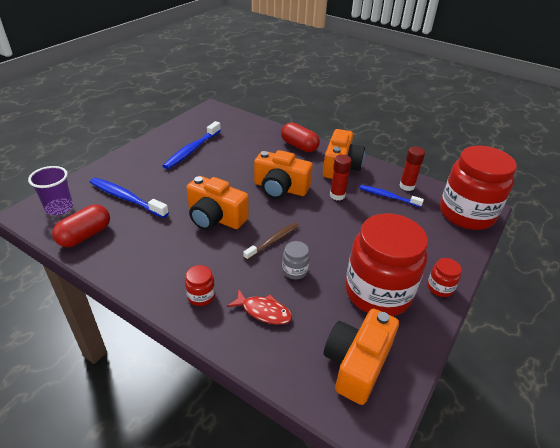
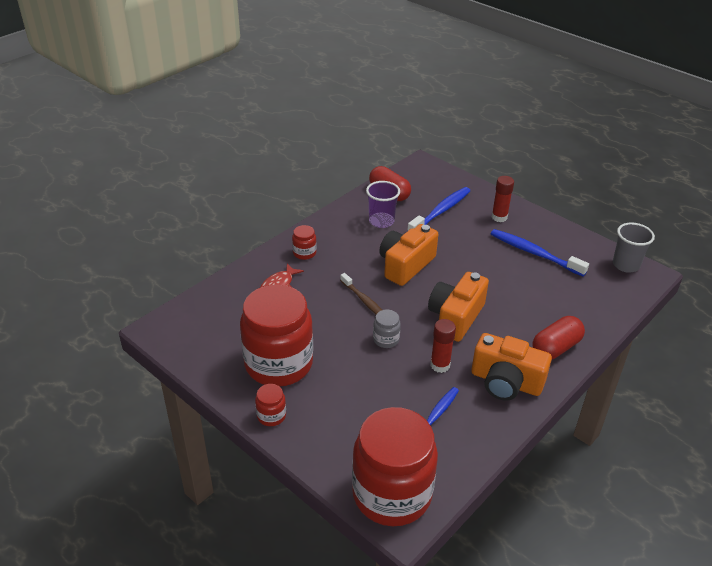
camera: 100 degrees right, 0 degrees up
(59, 208) = (428, 177): purple cup -> purple cup (381, 221)
(203, 115) = (625, 265): none -> grey cup
(294, 270) = (321, 310): grey jar -> grey jar (386, 339)
(357, 364) = (208, 331): orange camera -> none
(407, 186) = (459, 444): red glue stick -> red glue stick (499, 217)

